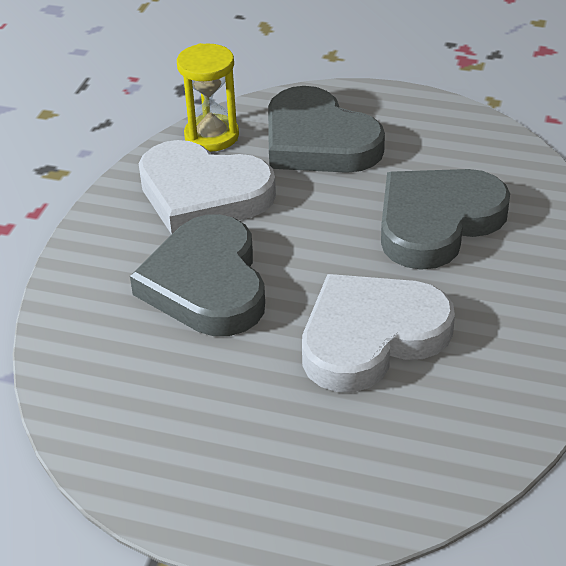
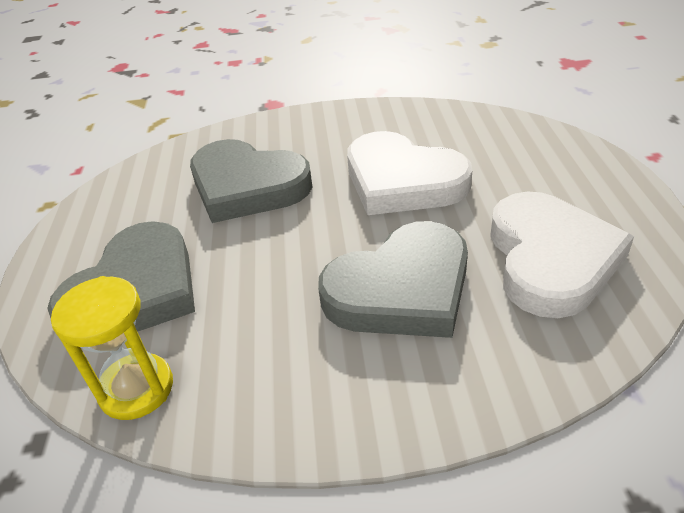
camera: 110 degrees left, 0 degrees up
(203, 194) = (259, 349): white heart -> white heart (550, 259)

